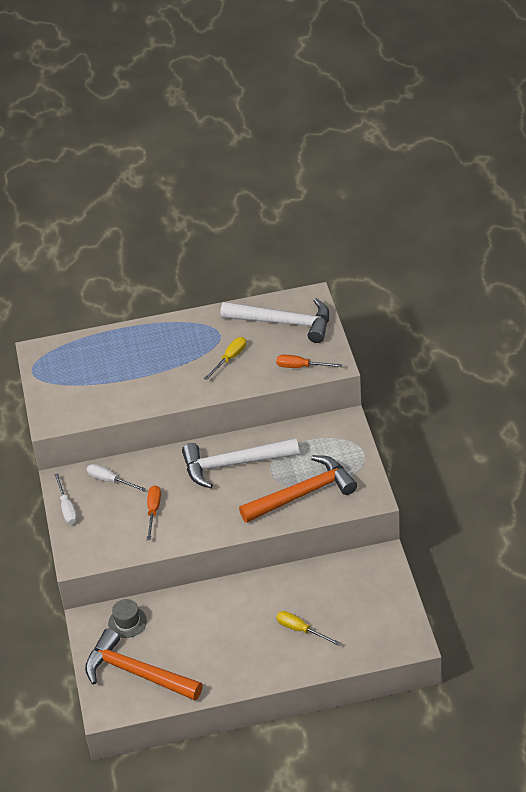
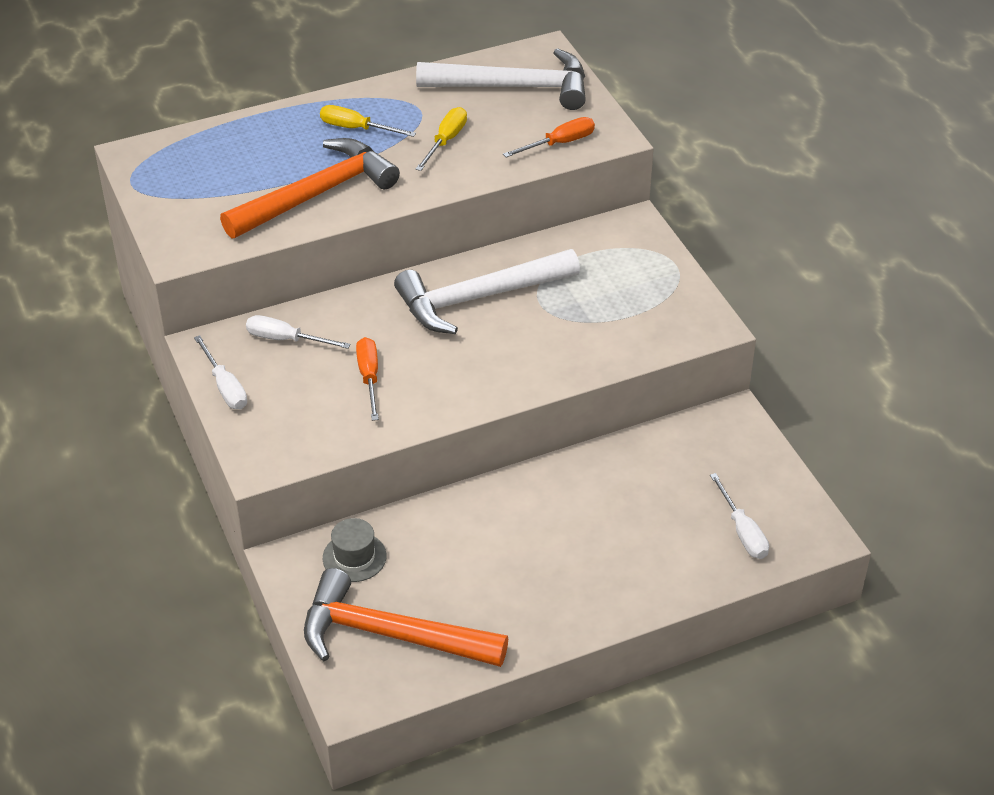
camera: 15 degrees left, 0 degrees up
(300, 630) = (639, 537): yellow screwdriver -> yellow screwdriver (356, 128)
(301, 367) = (559, 143): orange screwdriver -> orange screwdriver turned 150 degrees clockwise
(303, 493) = (601, 329): orange hammer -> orange hammer (317, 194)
(365, 633) = (742, 531): none -> white screwdriver

